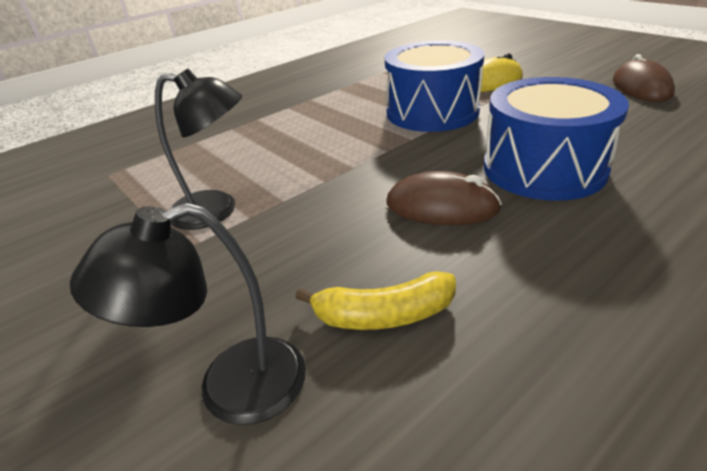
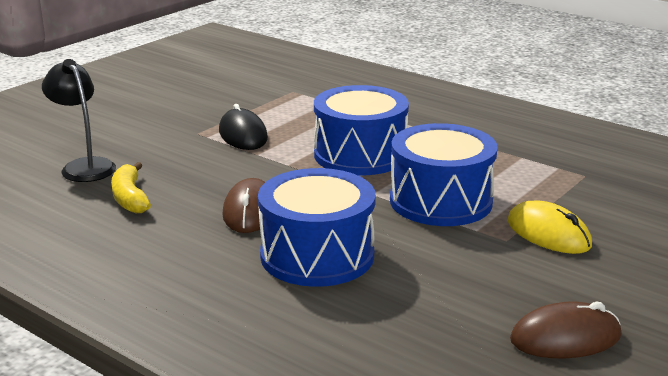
camera: 75 degrees right, 10 degrees down
(217, 210) = (243, 135): black lamp -> black mouse
(319, 141) = (360, 155): none -> blue drum

